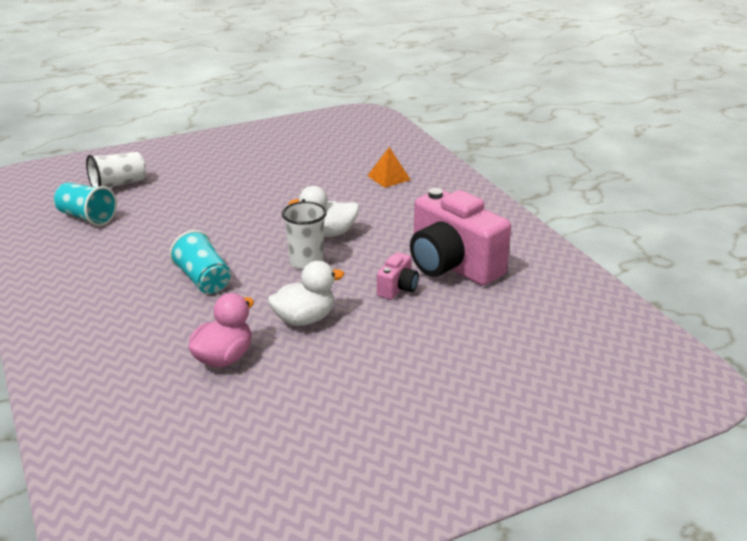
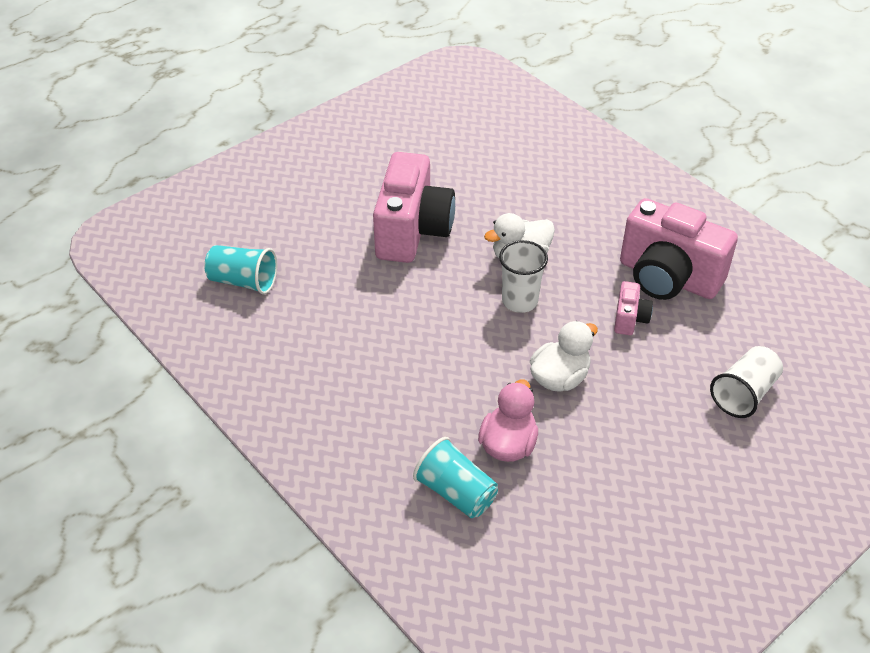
camera: 15 degrees left, 15 degrees up
(118, 185) = (247, 225): white cup -> white cup (744, 394)
(203, 280) = (427, 346): turquoise cup -> turquoise cup (456, 492)
(248, 206) = (412, 231): none -> pink camera
(388, 177) = (541, 161): orange pyramid -> none

